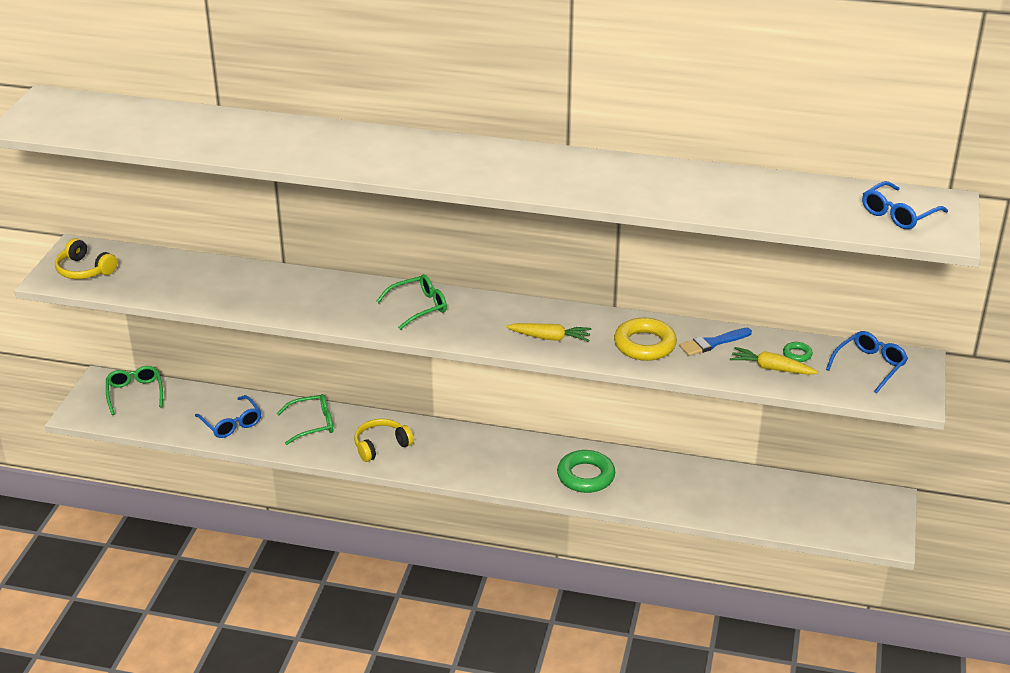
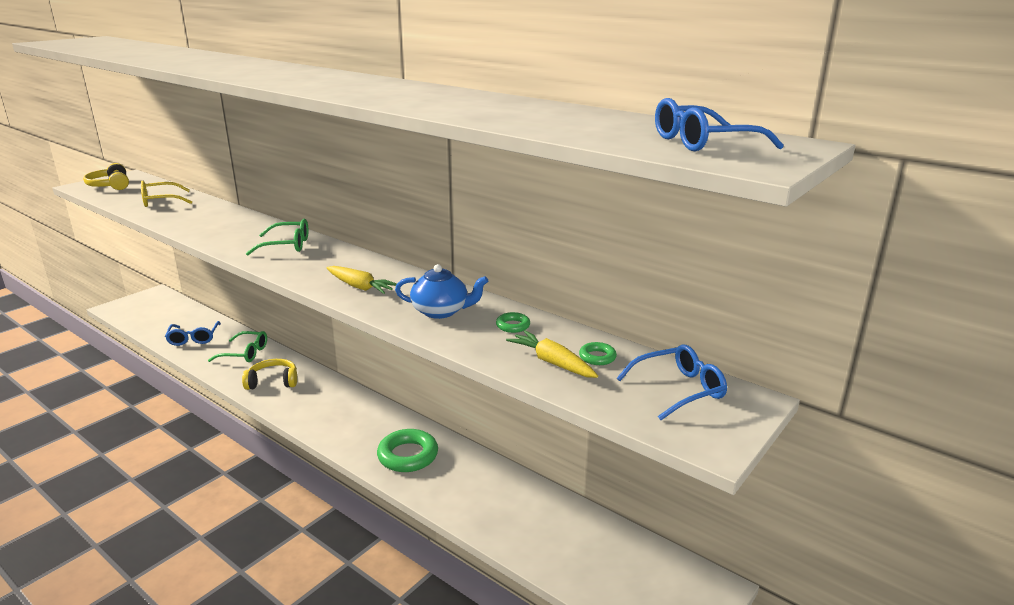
camera: 25 degrees right, 10 degrees down
(135, 393) = (163, 305): green glasses -> none
(189, 279) = (161, 201): none -> yellow glasses
(644, 345) = (441, 311): yellow ring -> blue teapot
(712, 343) = (513, 326): blue brush -> green ring

